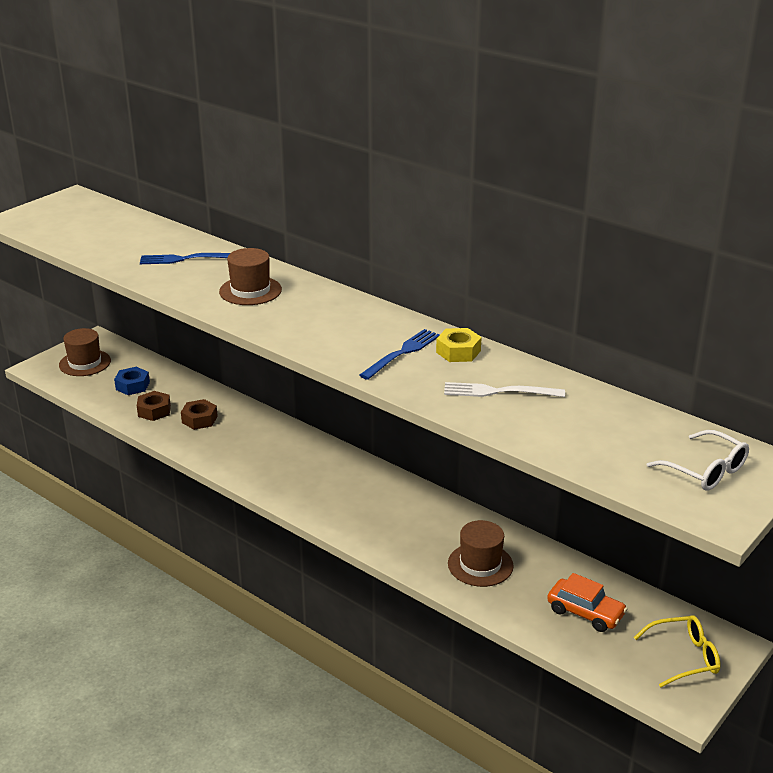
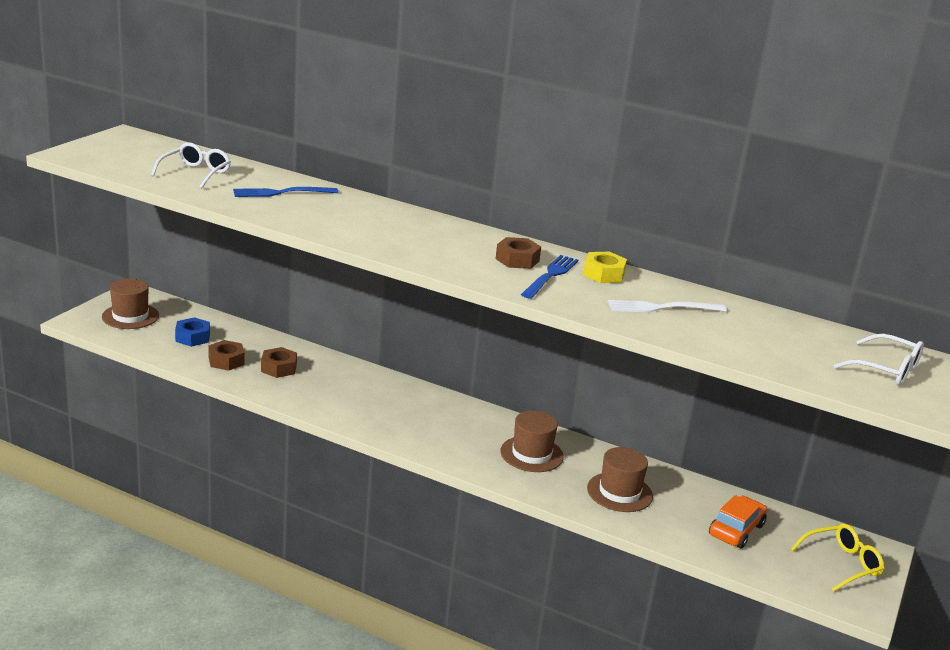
camera: 15 degrees left, 5 degrees down
(116, 238) = (196, 173): none -> white glasses
(250, 291) = (366, 221): brown hat -> brown hat (531, 454)
(378, 334) = (517, 260): none -> brown nut
(585, 612) = (736, 530): orange car -> orange car turned 75 degrees counterclockwise

